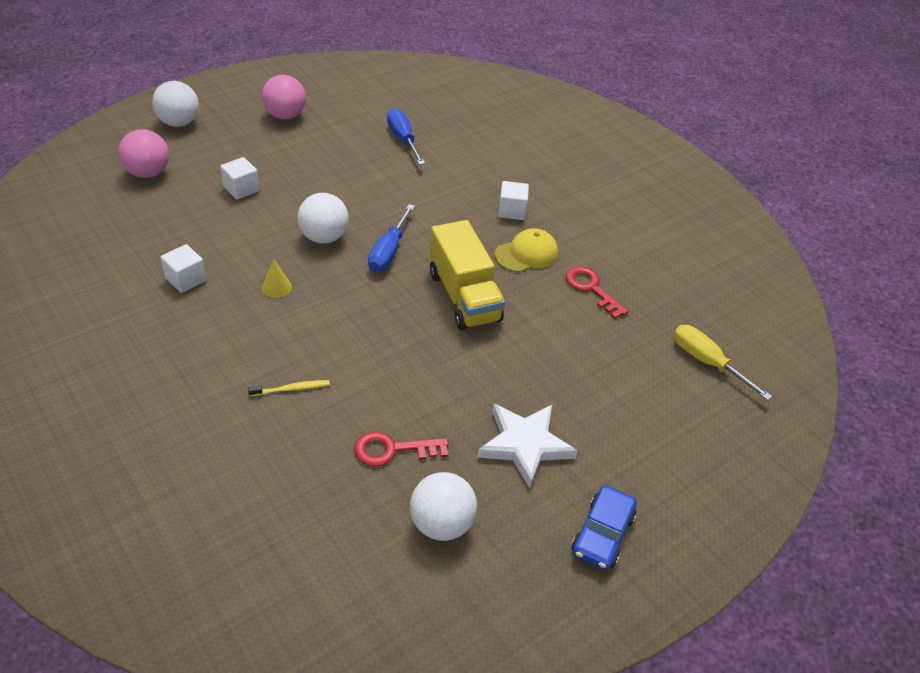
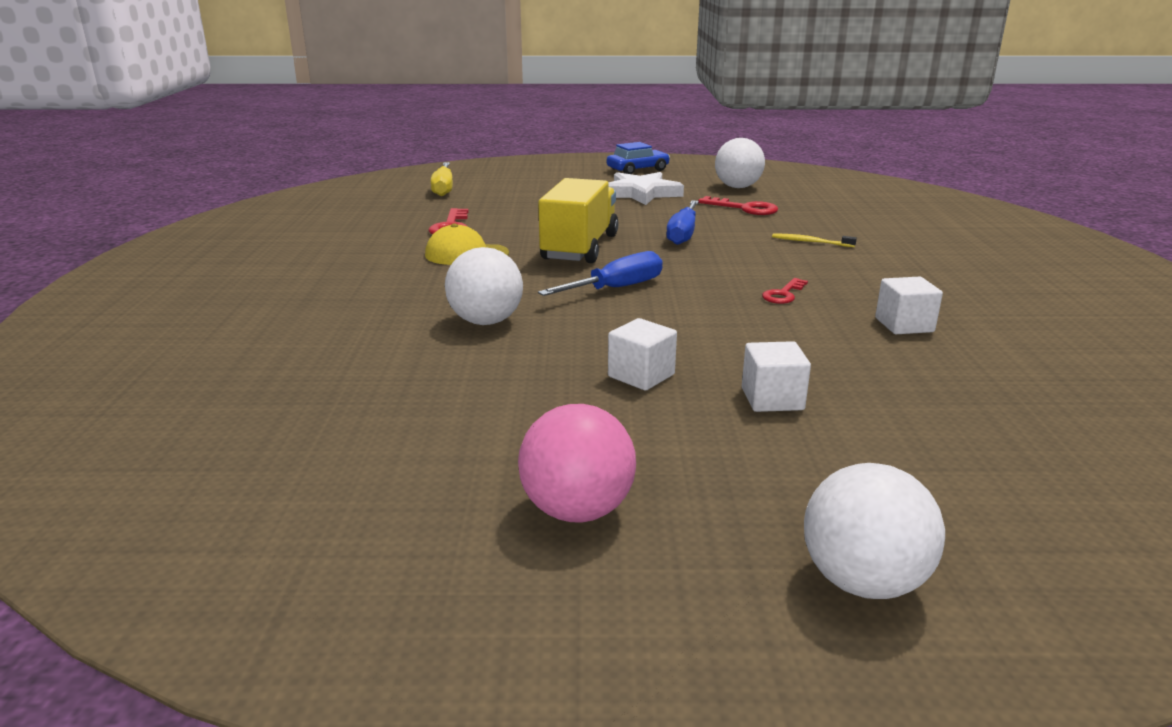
camera: 140 degrees left, 20 degrees down
(148, 173) = (958, 476): pink ball -> none
(277, 287) = (783, 294): yellow cone -> red key
(324, 237) = (685, 317): white ball -> white ball (486, 321)
(403, 140) = (410, 391): blue screwdriver -> blue screwdriver (683, 234)
(511, 211) = (415, 282): white cube -> white cube (641, 375)

